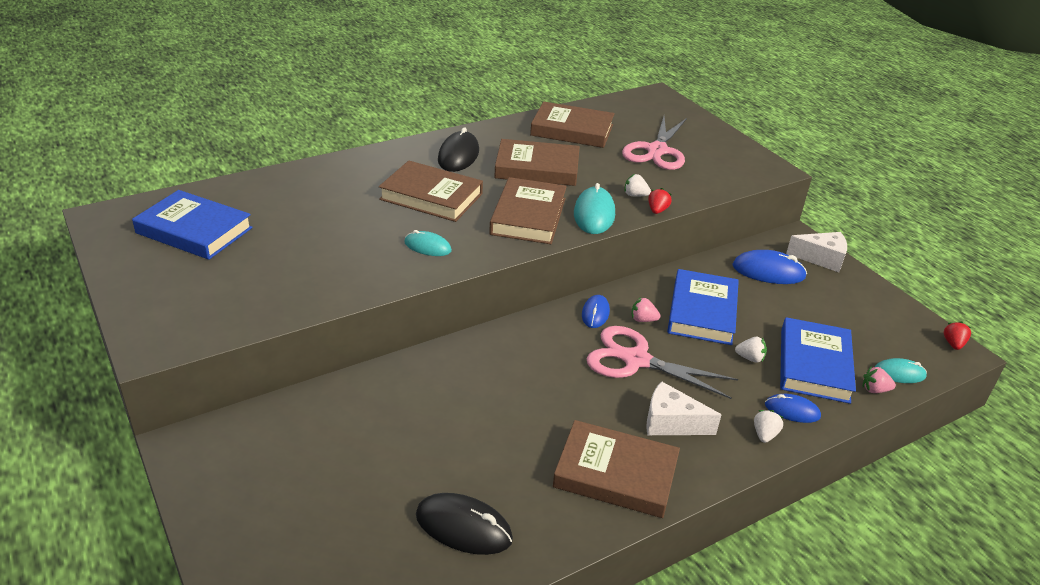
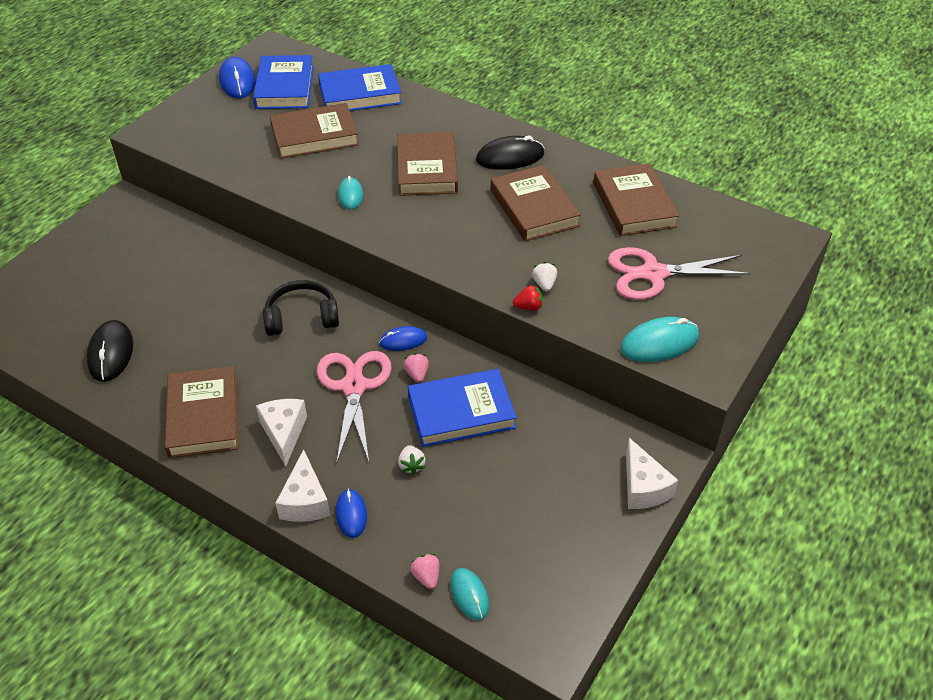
camera: 65 degrees right, 10 degrees up
(518, 363) = (302, 317): none -> black headphones
(528, 216) = (444, 231): brown book -> brown book (314, 136)
(594, 214) = (483, 268): turquoise mouse -> turquoise mouse (659, 343)
(764, 434) = (305, 501): white strawberry -> white cheese
(768, 271) = (576, 446): blue mouse -> blue mouse (237, 81)
(814, 365) = (434, 518): blue book -> blue book (360, 94)
(953, 344) = (563, 641): red strawberry -> none

